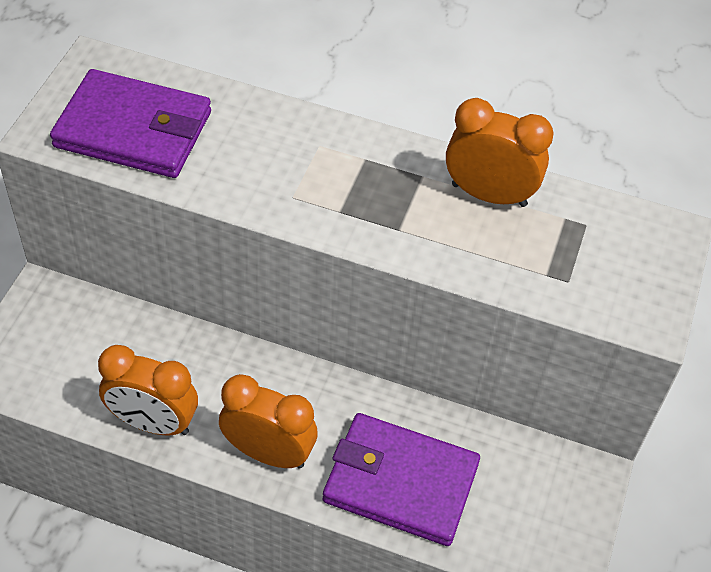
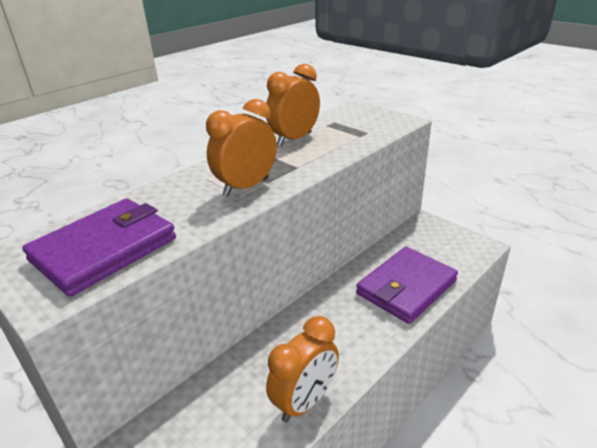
camera: 60 degrees left, 20 degrees down
(268, 453) = (361, 341): orange clock -> orange clock (246, 187)

